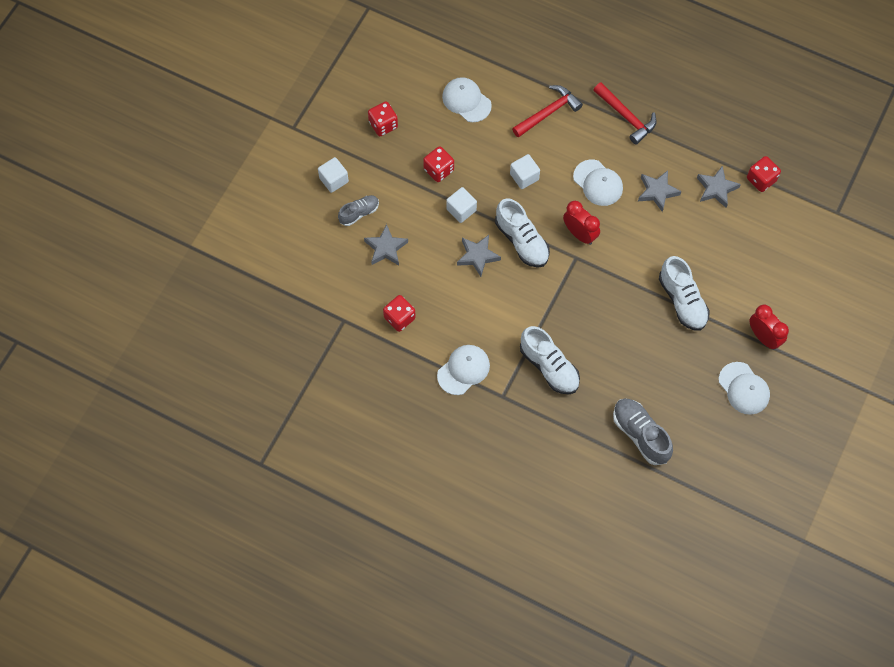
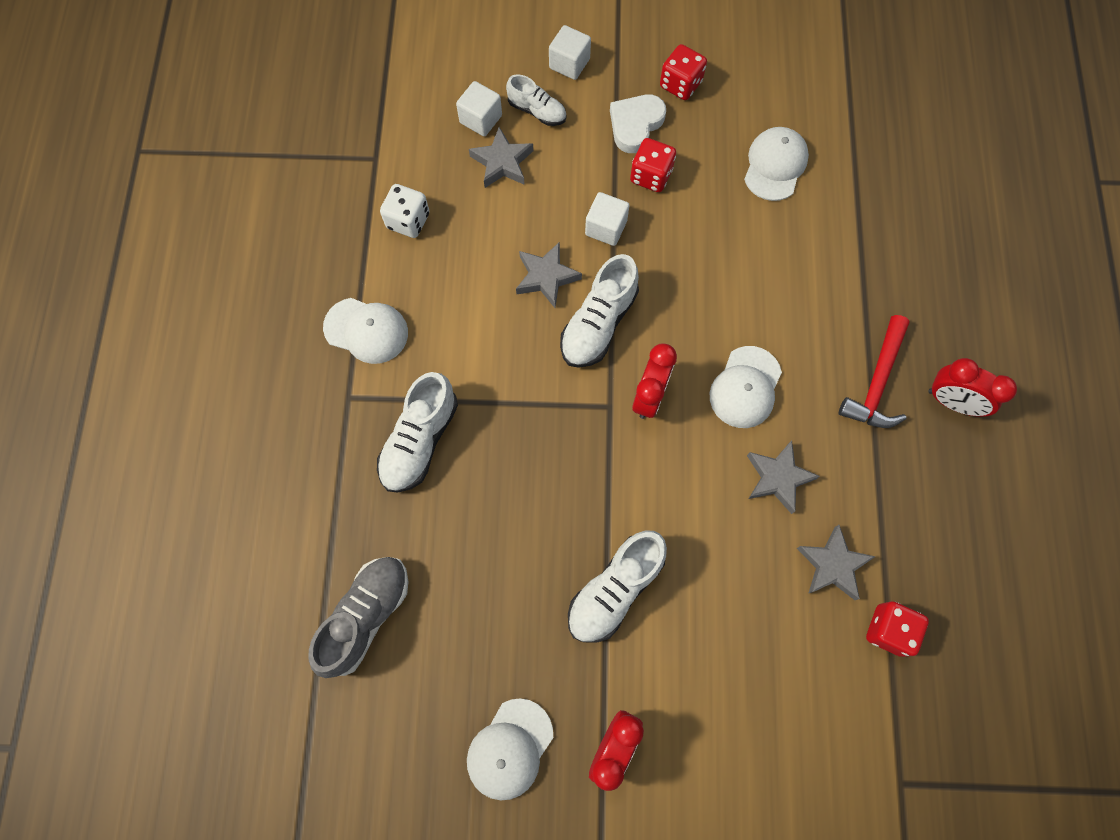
camera: 65 degrees right, 5 degrees up
(359, 213) = (537, 111): grey shoe -> white shoe
(399, 162) = (635, 125): none -> white heart
(399, 318) = (408, 221): red dice -> white dice
(524, 177) = (700, 285): white cube -> white cube (481, 119)
(548, 112) = (819, 275): red hammer -> none
(654, 86) = (951, 402): none -> red clock

